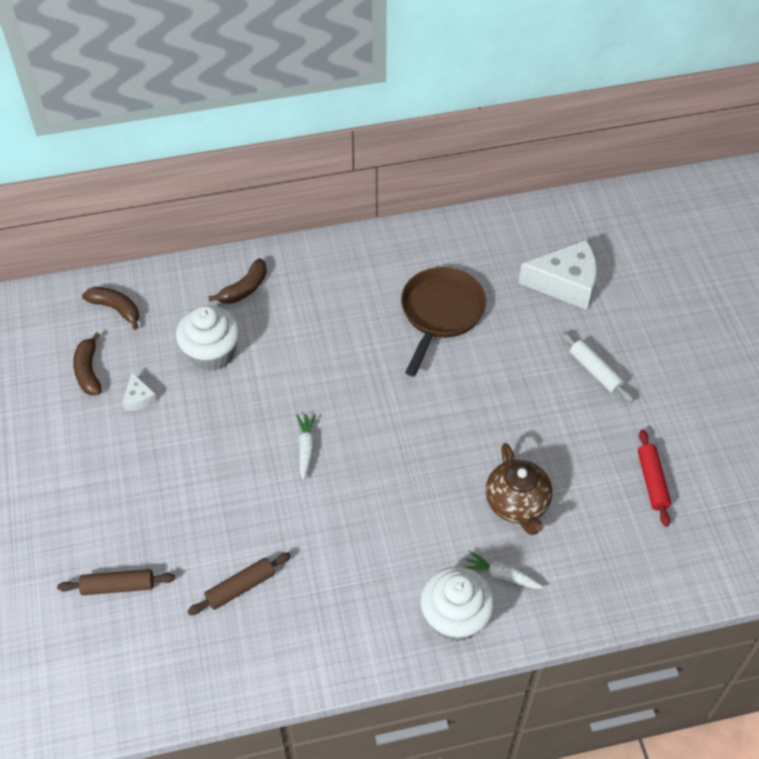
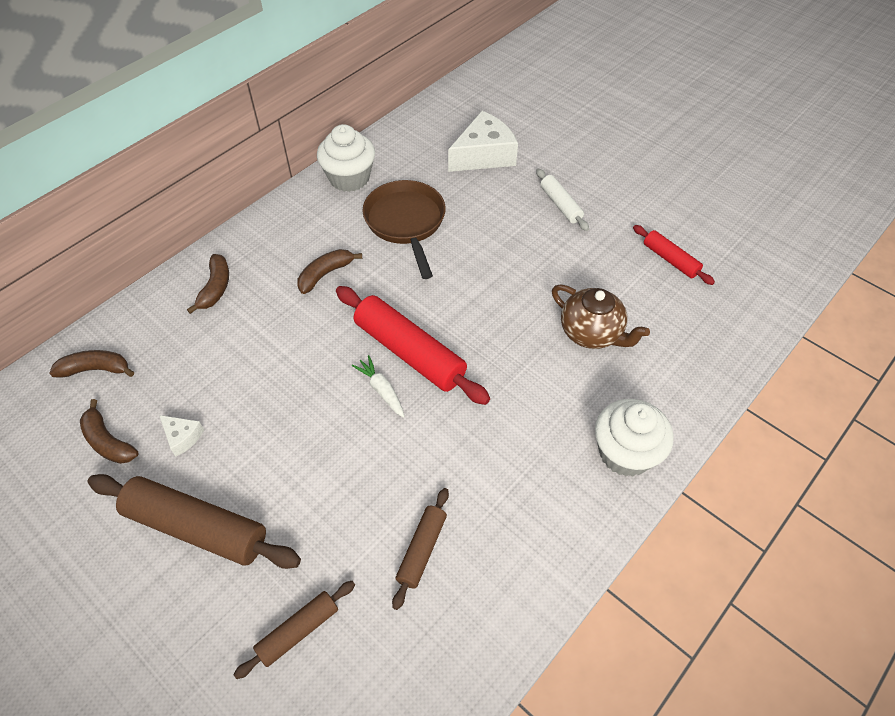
camera: 35 degrees left, 0 degrees up
(104, 472) = (197, 527): none -> brown rolling pin
(212, 353) = (226, 357): white cupcake -> white cupcake (349, 178)
(337, 324) = (325, 274): none -> brown banana
(352, 431) = (410, 352): none -> red rolling pin
(501, 575) = (629, 395): white carrot -> none
(595, 371) = (560, 204): white rolling pin -> white rolling pin turned 45 degrees clockwise

